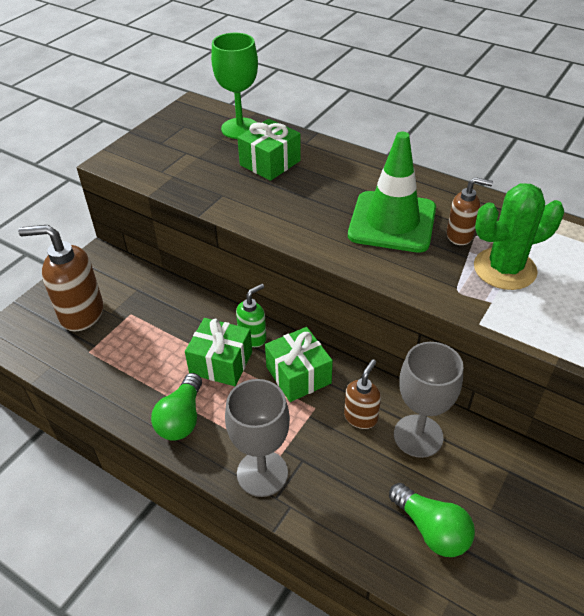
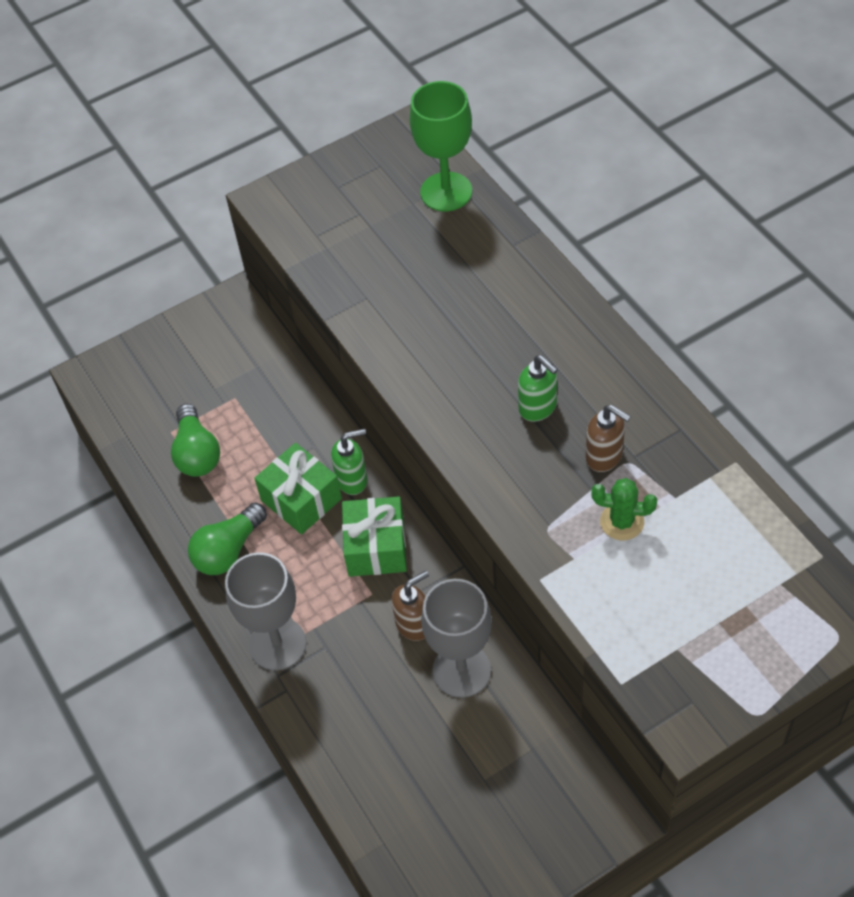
camera: 30 degrees right, 10 degrees up
(81, 313) = (182, 378): brown soap dispenser -> none
(270, 163) = (450, 264): green gift -> none
(392, 222) = (538, 408): green traffic cone -> green soap dispenser
(431, 529) = (410, 772): green light bulb -> green light bulb (197, 453)
(504, 269) = (622, 522): green cactus -> green cactus, size x0.56

